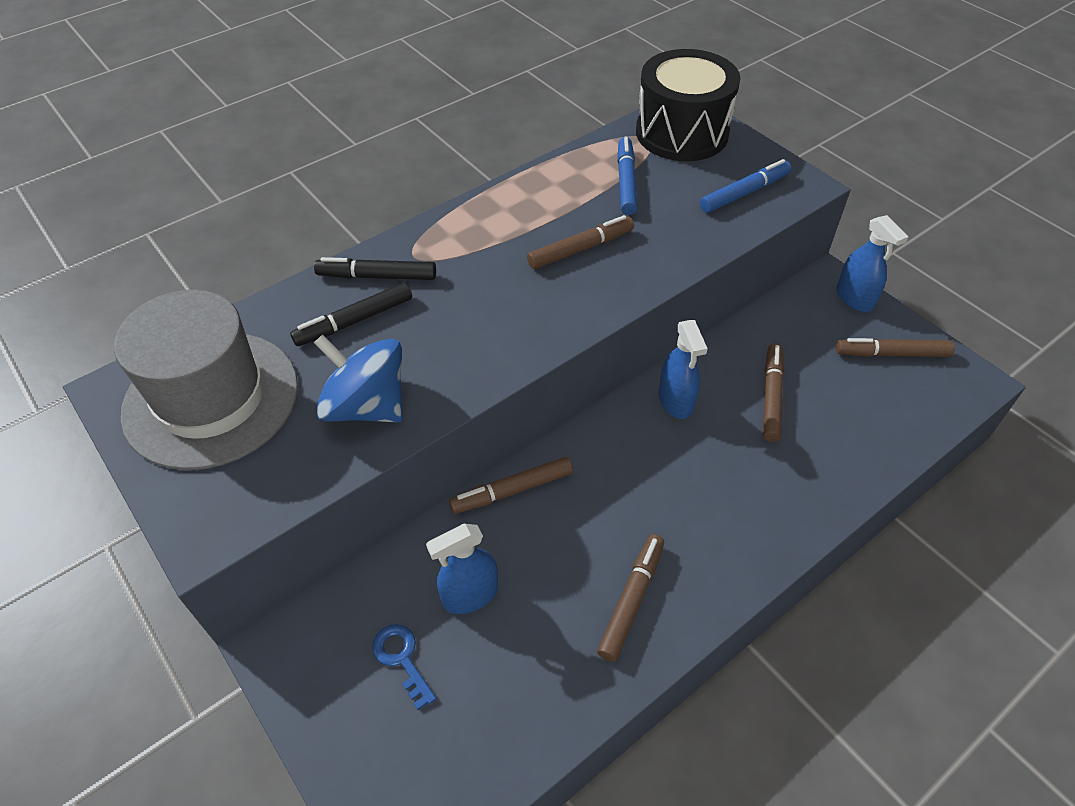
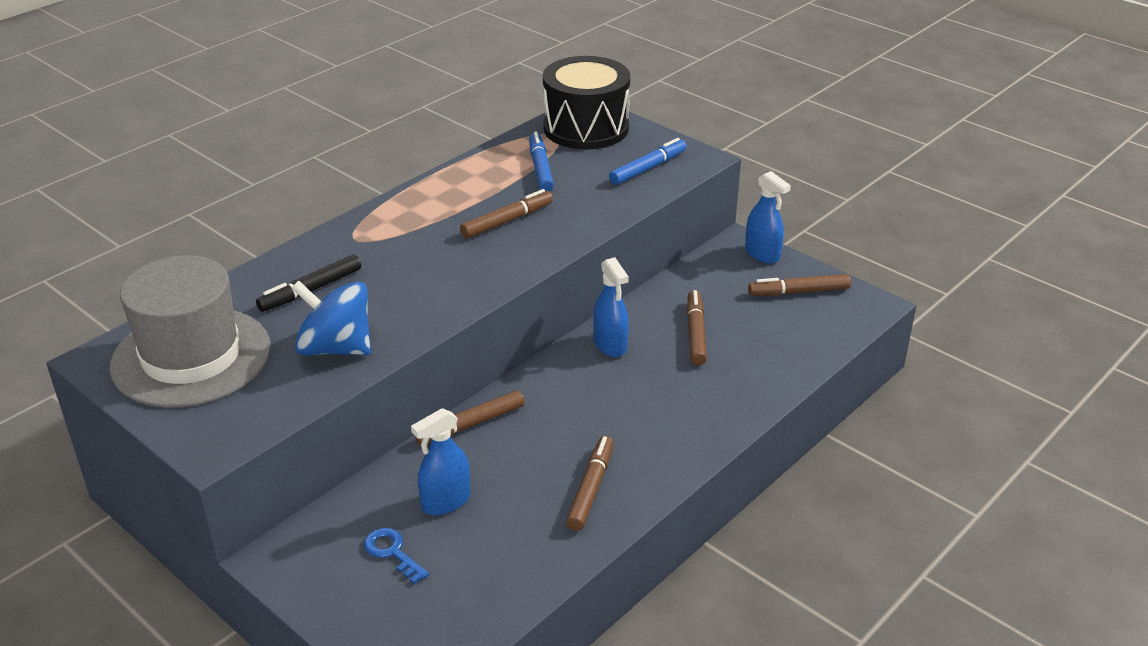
camera: 10 degrees left, 15 degrees down
(377, 276) = (324, 256): black marker -> none

